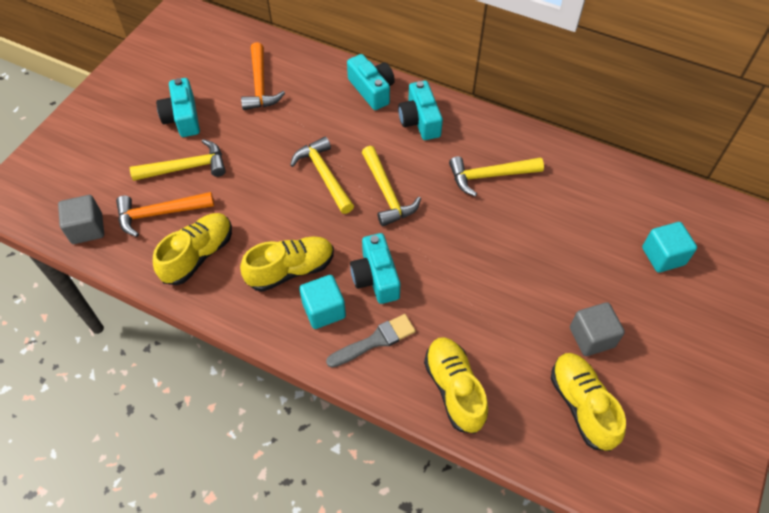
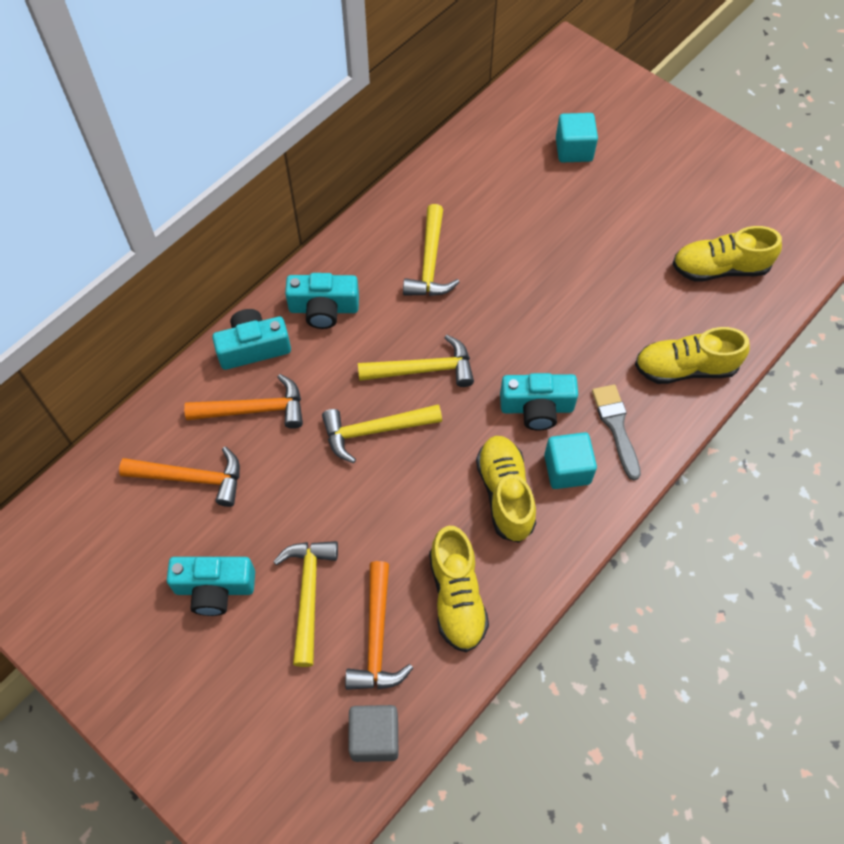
camera: 75 degrees left, 5 degrees up
(198, 255) = (456, 597): yellow shoe -> yellow shoe turned 150 degrees counterclockwise
(321, 103) = (254, 410): none -> orange hammer
(591, 337) = (650, 237): grey cube -> none

